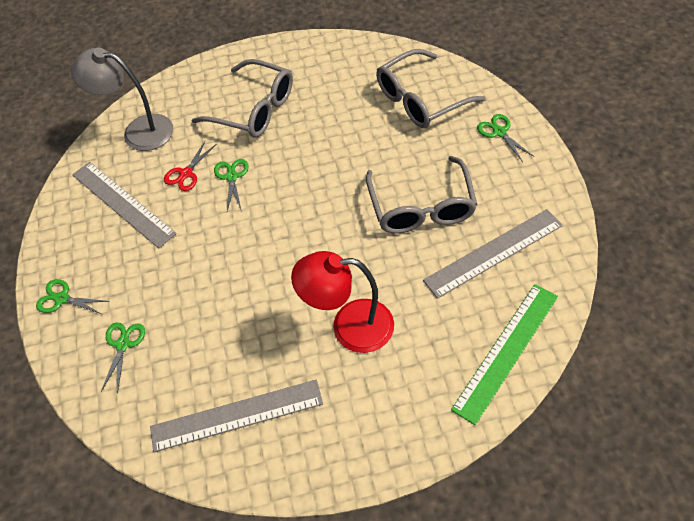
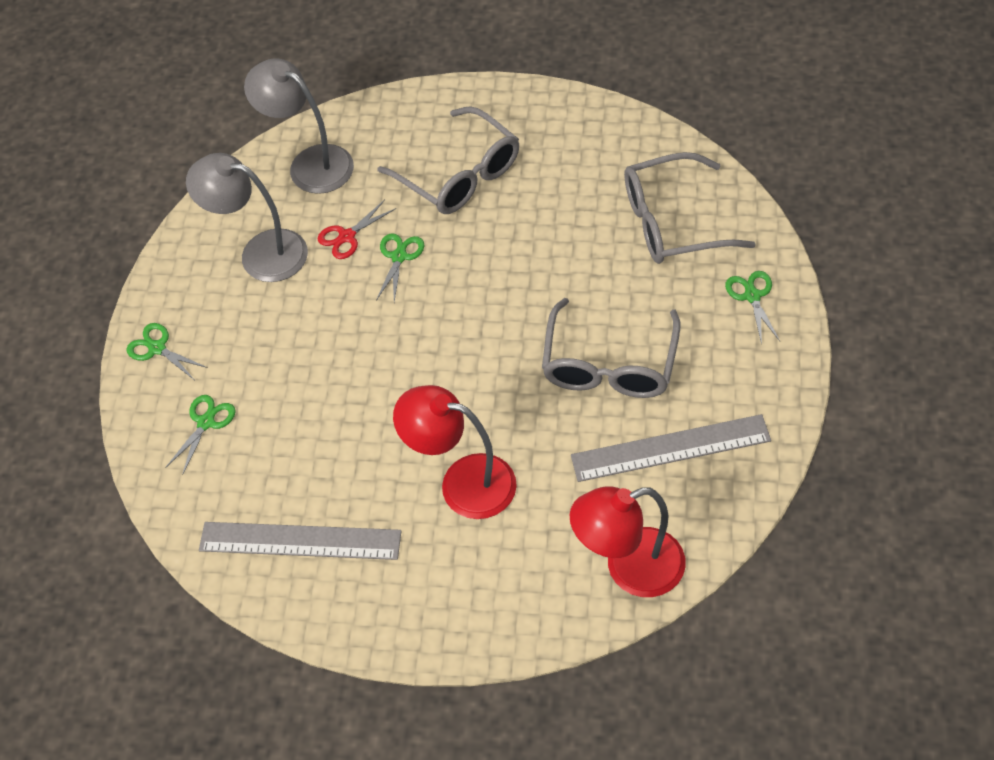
camera: 20 degrees right, 0 degrees up
(122, 203) = (260, 253): grey ruler -> grey lamp
(506, 351) = (629, 568): green ruler -> red lamp

